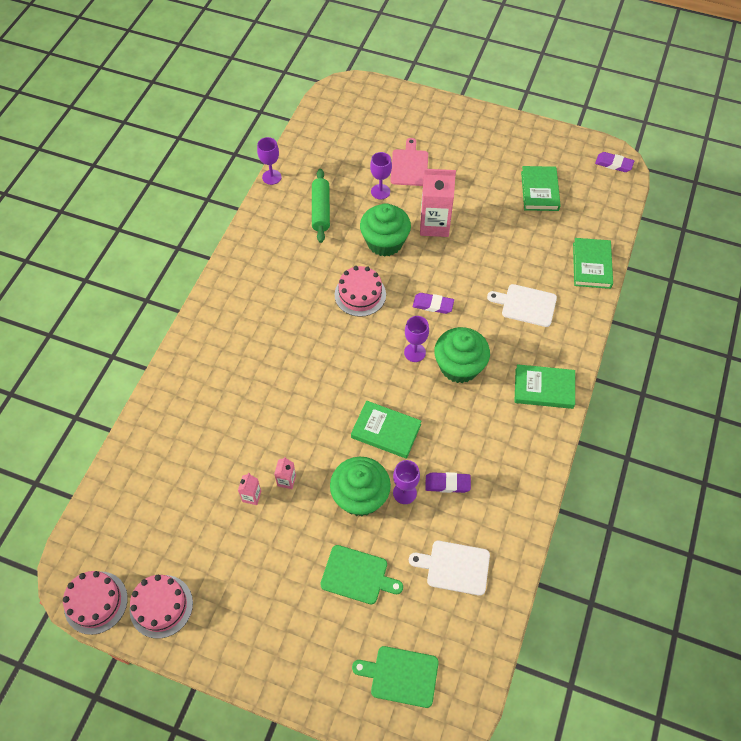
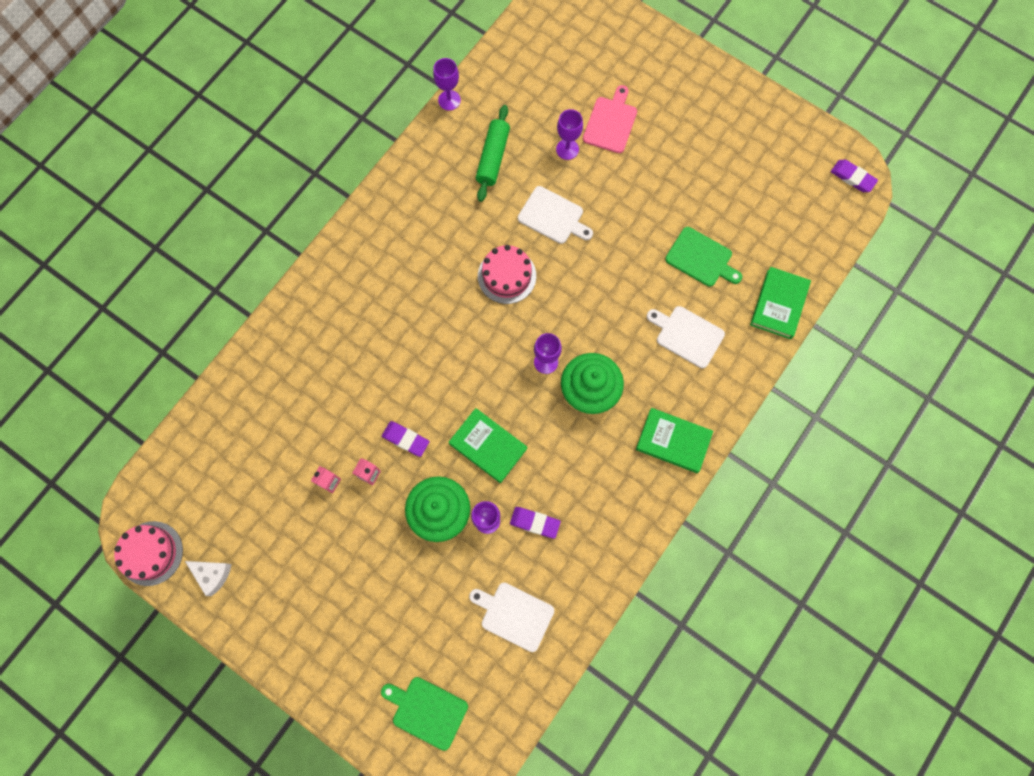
camera: 15 degrees right, 15 degrees up
(161, 606) = (212, 574): pink cake -> white cheese
(357, 575) = (413, 596): green cutting board -> green cutting board (701, 258)
(385, 242) = (553, 216): green cupcake -> white cutting board
(433, 305) = (583, 309): purple eraser -> purple eraser (405, 439)
(434, 225) = (616, 208): pink carton -> none
(539, 191) = (752, 192): green book -> none

